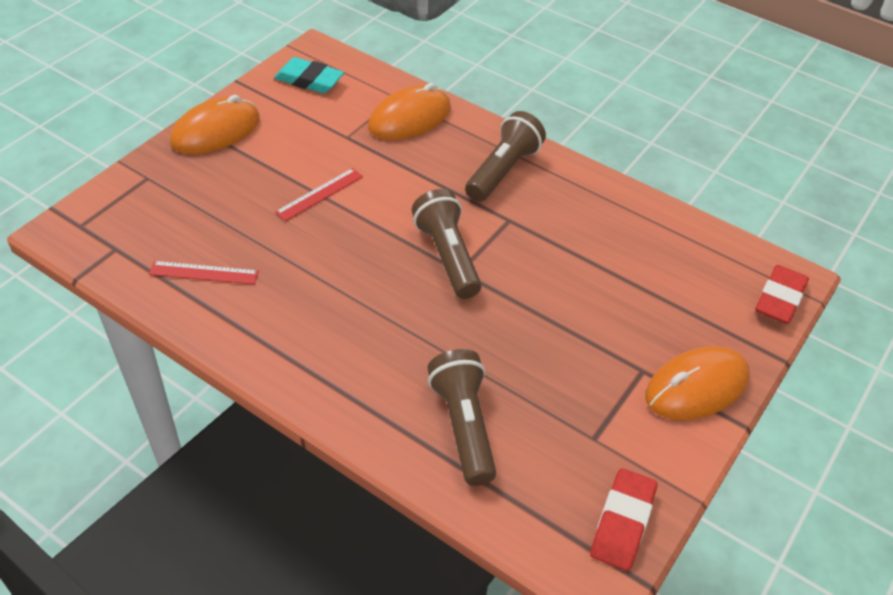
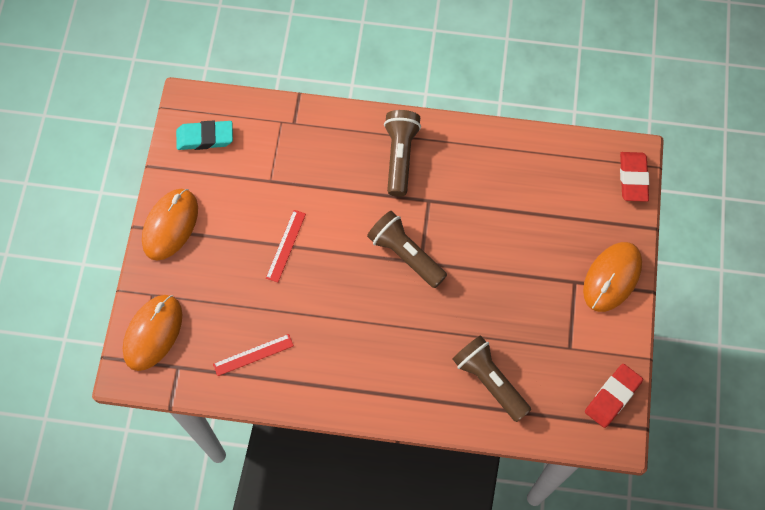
camera: 25 degrees left, 20 degrees up
(409, 118) = (304, 138): orange mouse -> orange mouse (153, 333)
(622, 523) = (612, 397): red eraser -> red eraser turned 45 degrees clockwise

